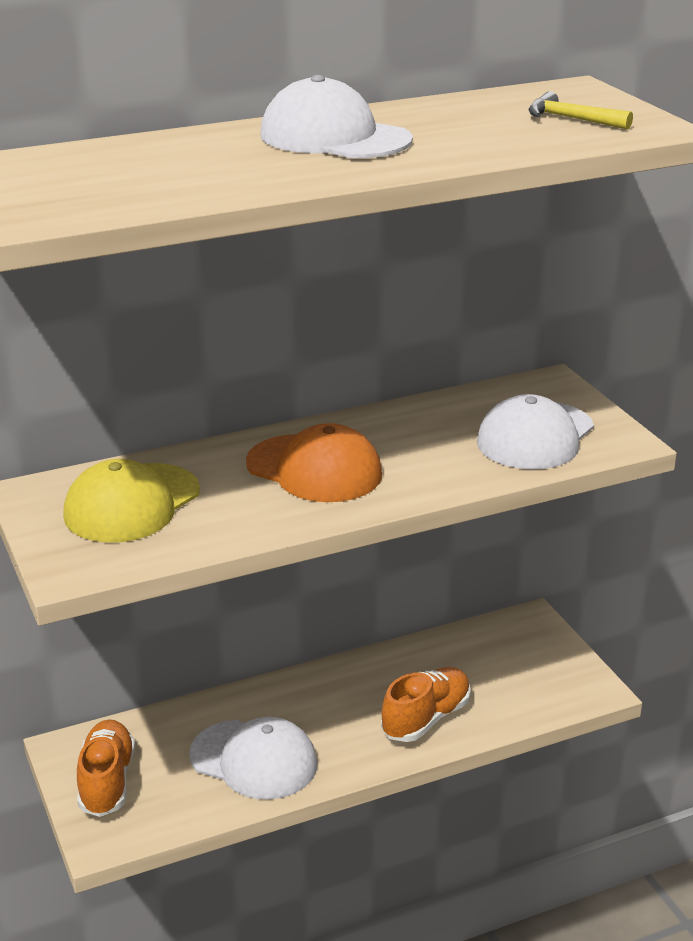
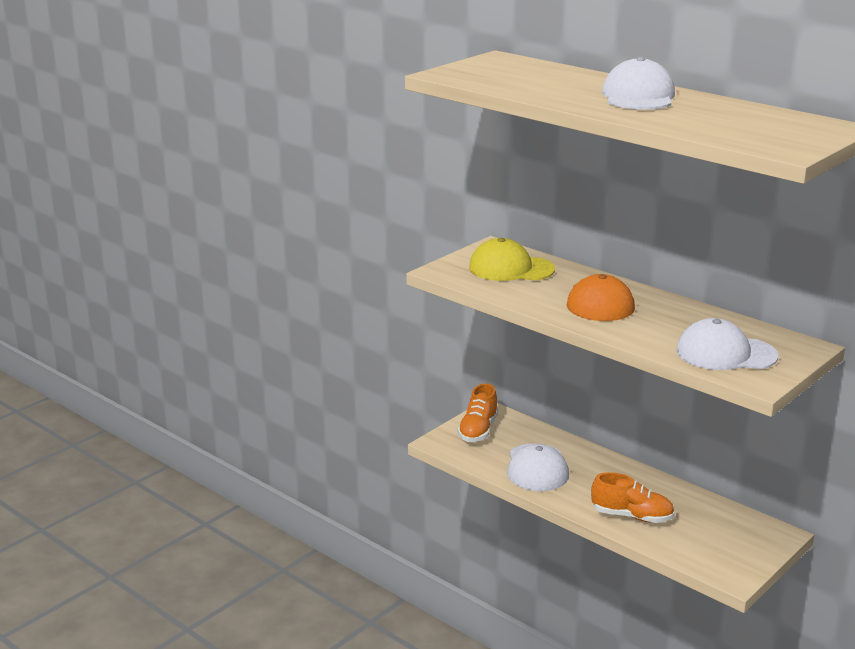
camera: 65 degrees right, 5 degrees down
(107, 782) = (478, 430): orange shoe -> orange shoe turned 135 degrees clockwise
(571, 119) = (767, 132): yellow hammer -> none

